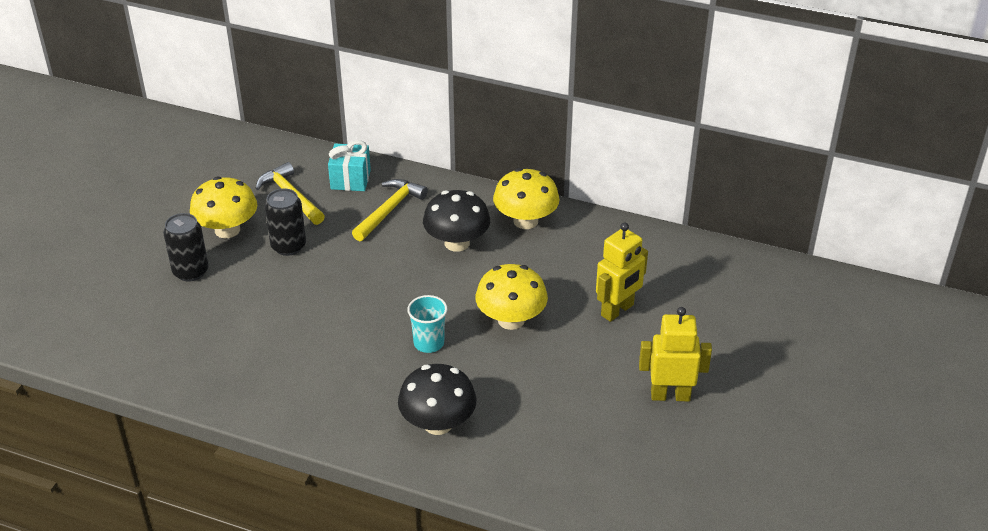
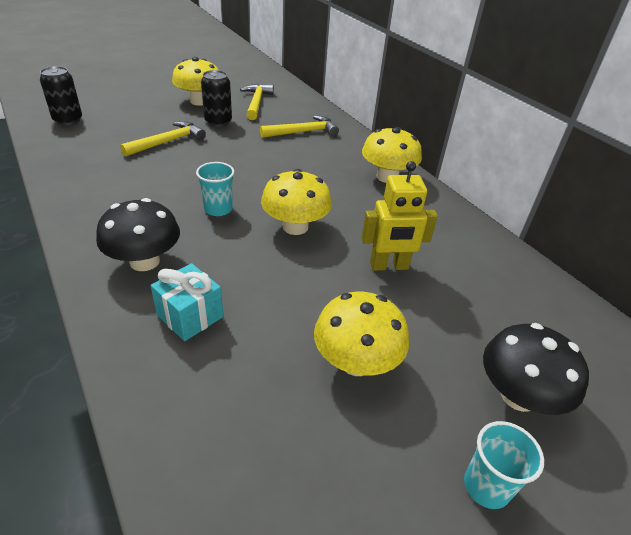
camera: 35 degrees right, 0 degrees up
(191, 271) = (150, 109): black can -> black can (68, 120)
(277, 301) = (168, 142): none -> yellow hammer
(350, 180) = (301, 110): turquoise gift -> turquoise gift (190, 316)
(457, 243) = (321, 166): black mushroom -> black mushroom (518, 395)
(670, 395) = (356, 362): yellow robot -> yellow mushroom
(804, 416) = (486, 486): none -> turquoise cup

